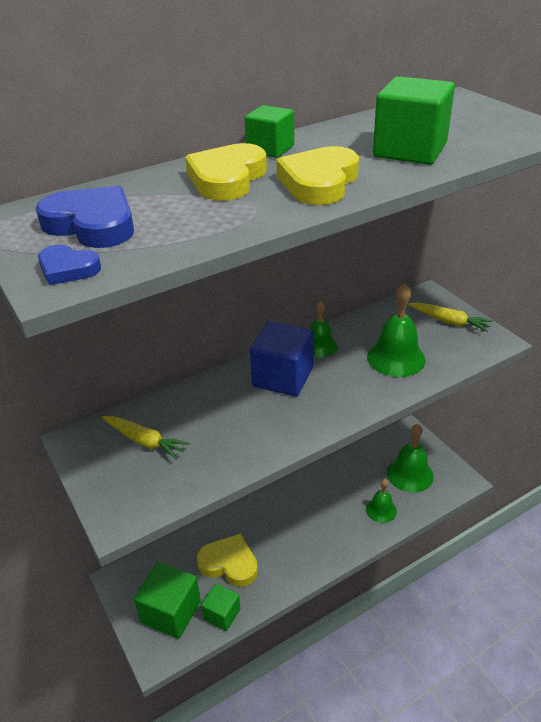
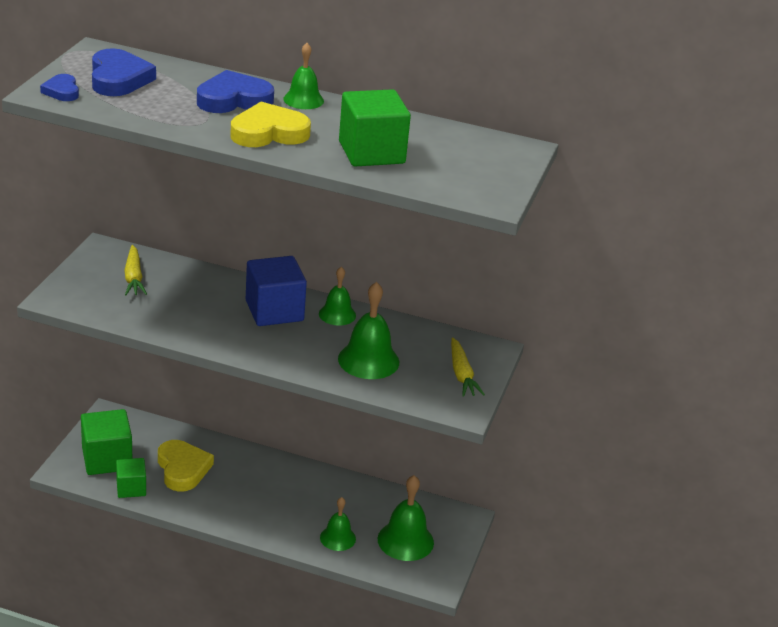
camera: 45 degrees right, 5 degrees down
(227, 179) = (234, 99): yellow heart -> blue heart
(270, 149) = (303, 100): green cube -> green bell

